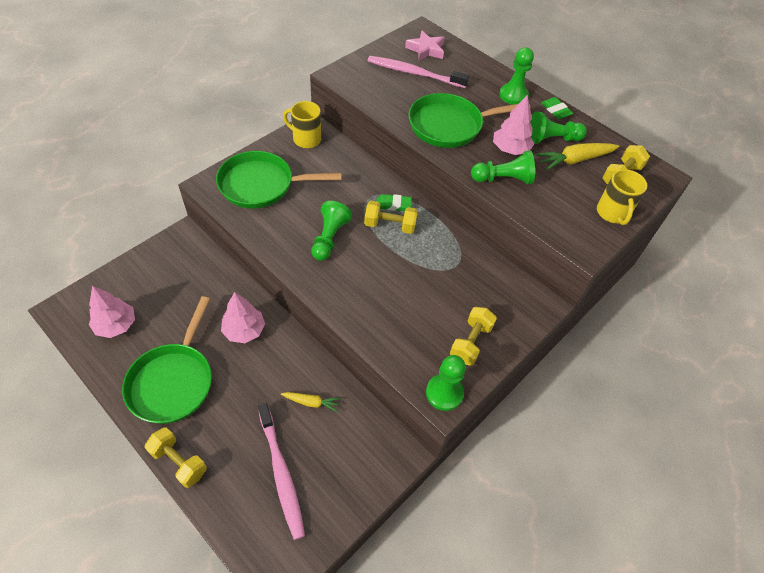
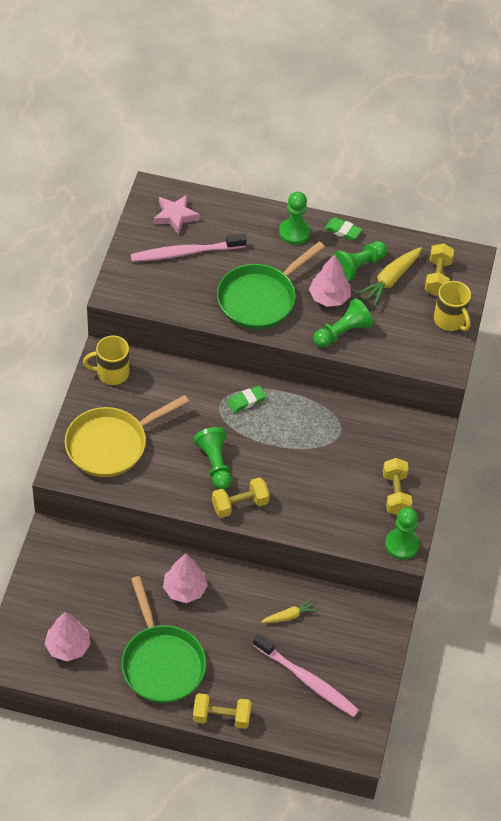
camera: 30 degrees left, 0 degrees up
(262, 185) = (111, 444): green pan -> yellow pan
(390, 225) = (258, 423): yellow dumbbell -> yellow dumbbell (240, 504)

